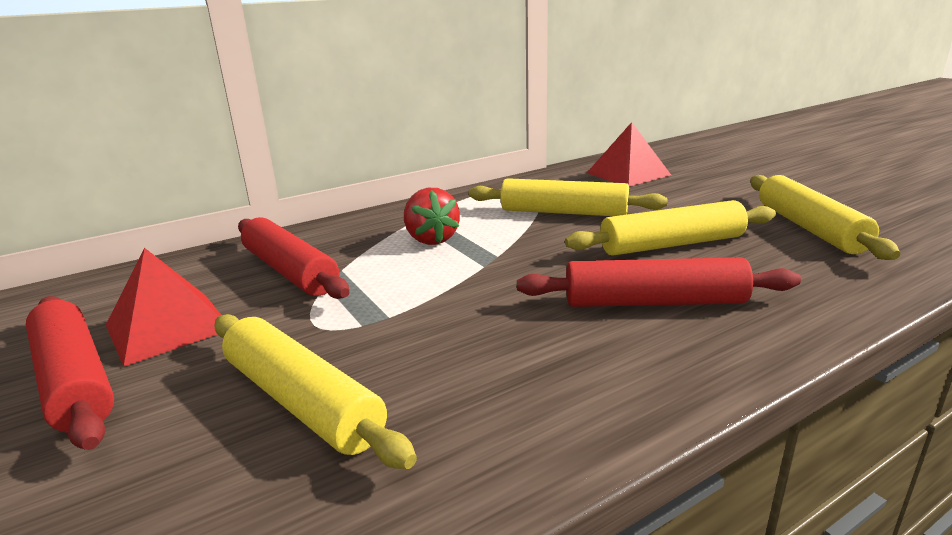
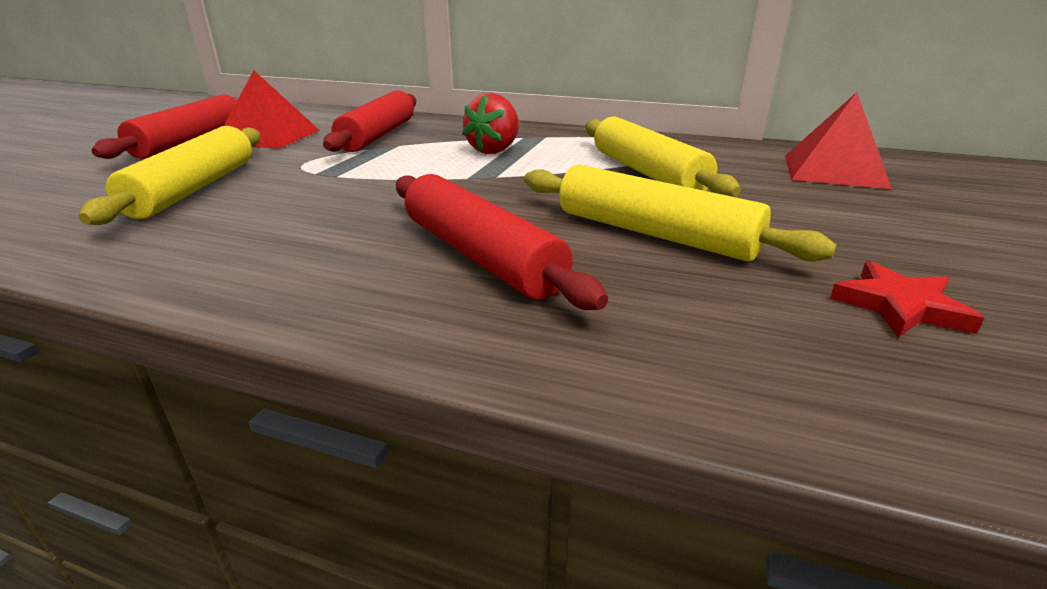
camera: 50 degrees right, 5 degrees up
(809, 228) = (899, 306): yellow rolling pin -> red star

